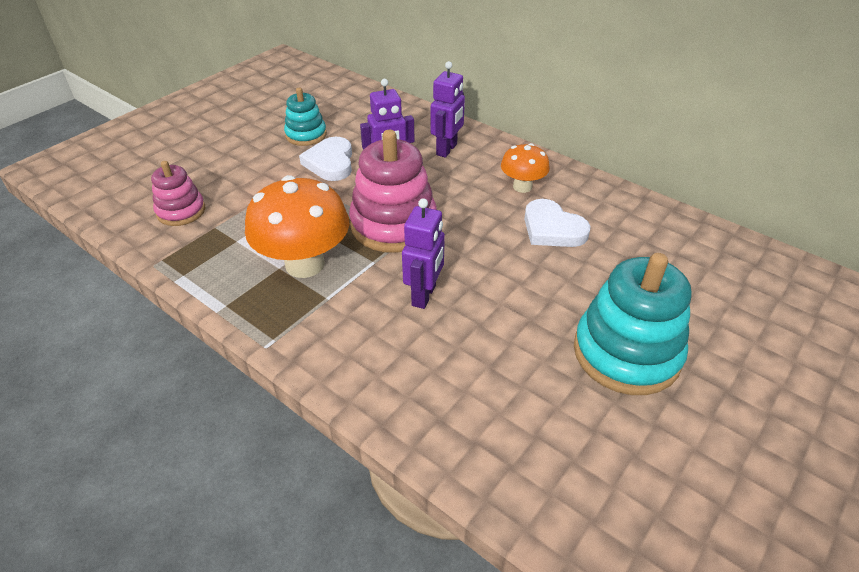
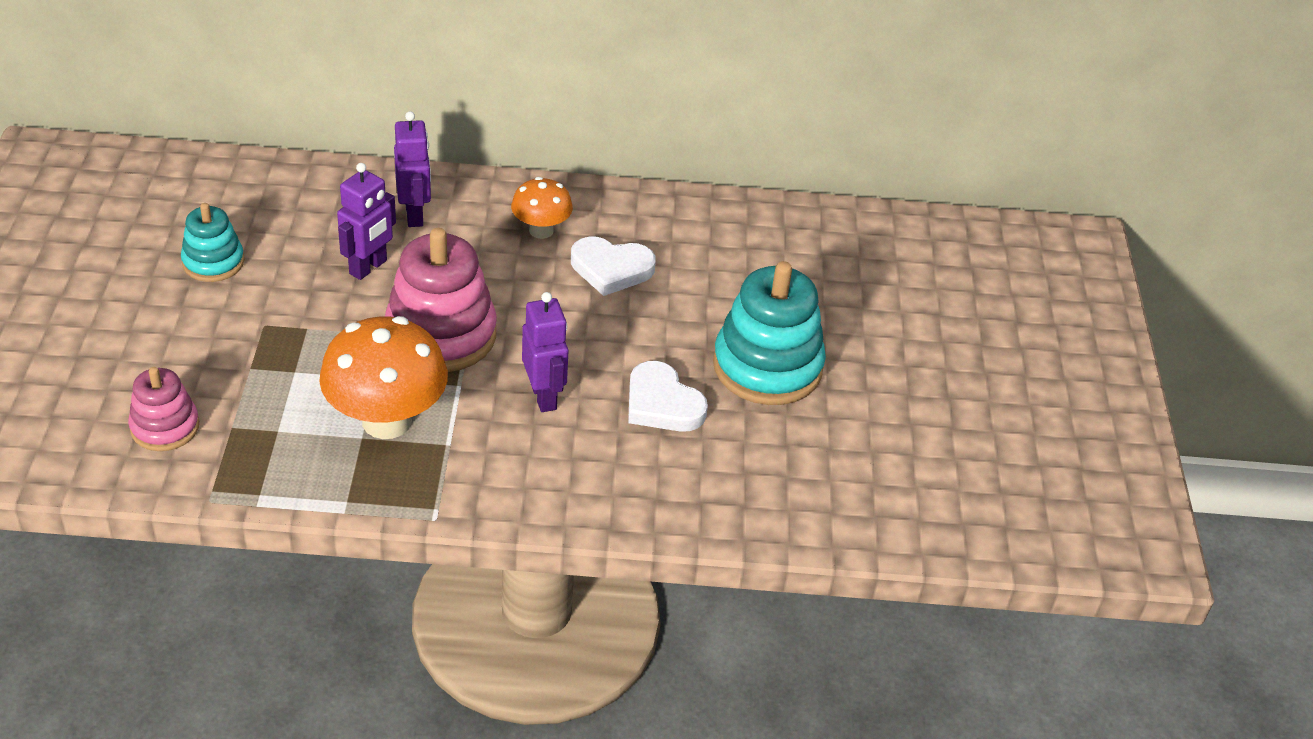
camera: 40 degrees left, 0 degrees up
(330, 162) = (287, 288): white heart -> white heart (662, 403)

